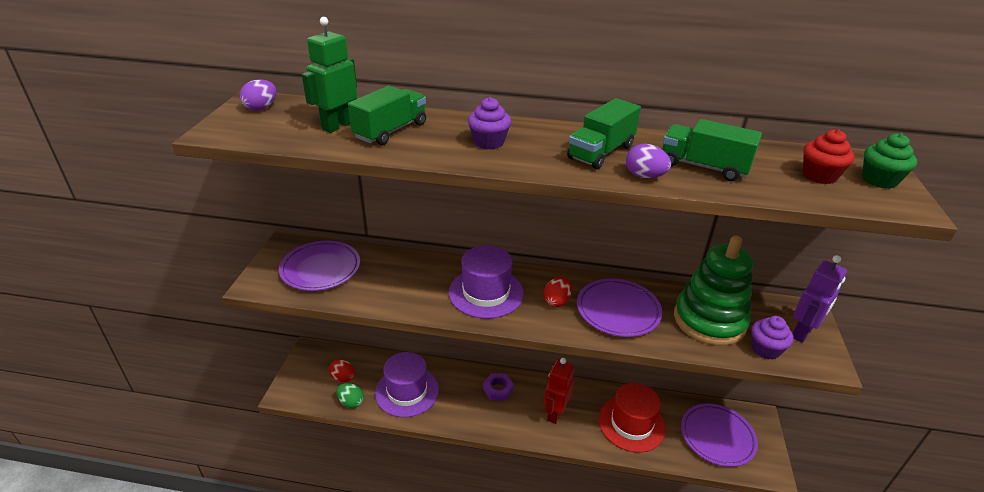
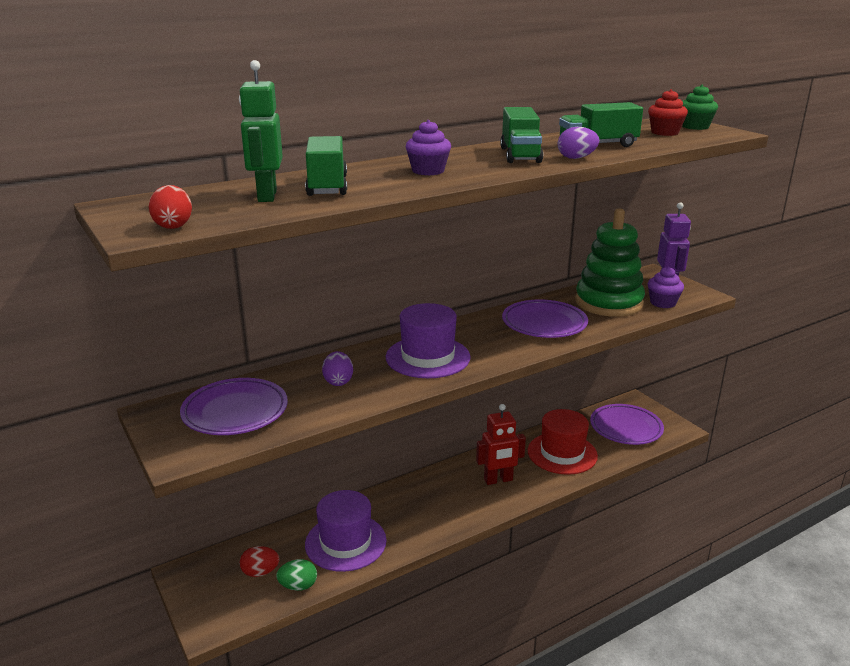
camera: 40 degrees left, 10 degrees down
(261, 108) = (144, 207): purple egg -> purple egg (338, 381)
(498, 389) = (429, 491): purple nut -> none
(555, 413) = (498, 480): red robot -> red robot turned 90 degrees counterclockwise
(556, 301) = (492, 337): red egg -> red egg (173, 226)

